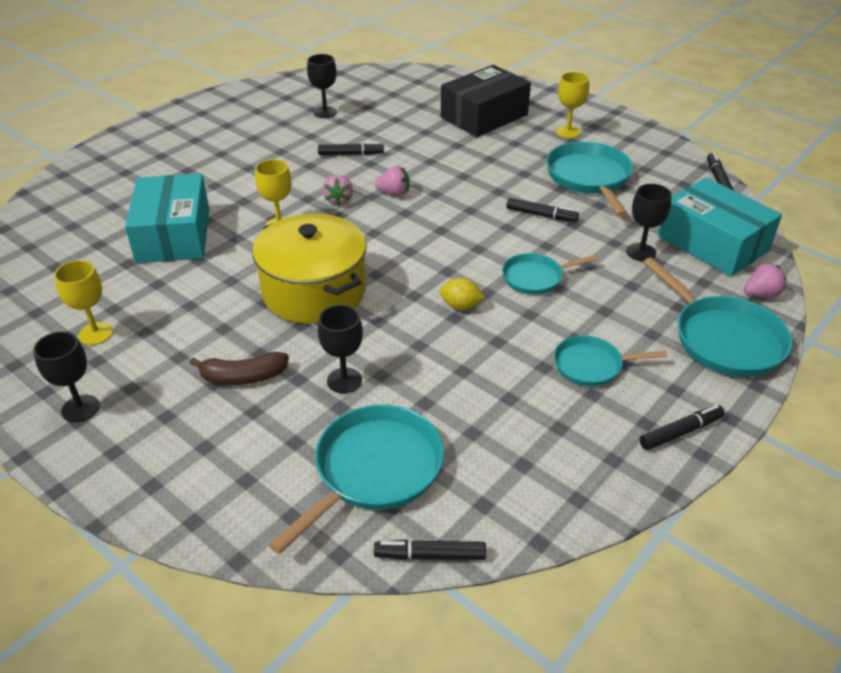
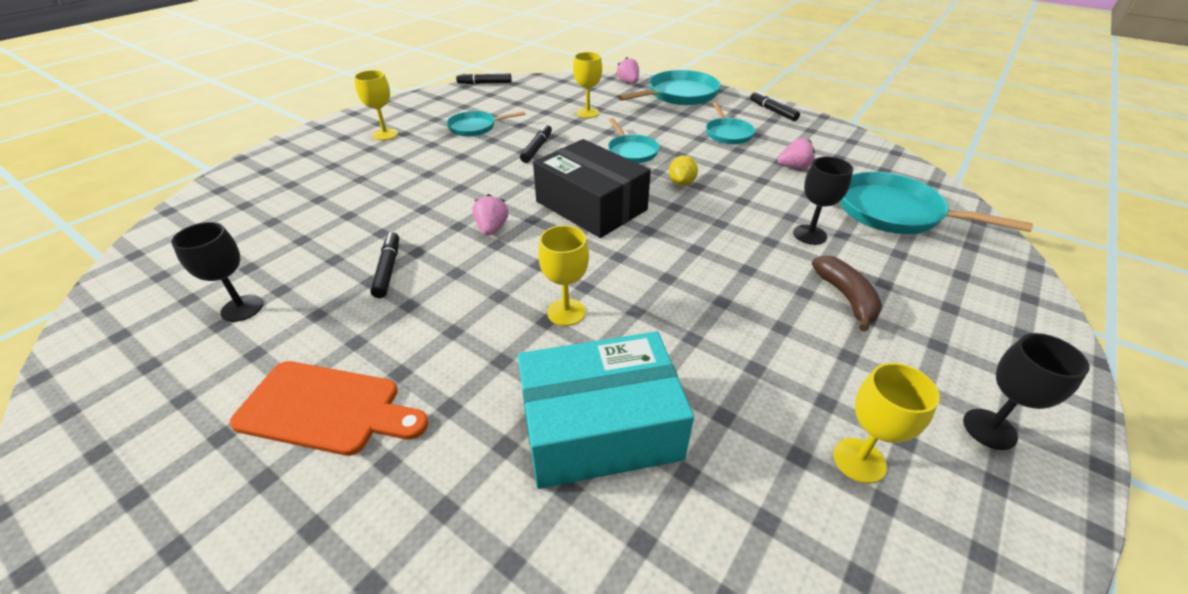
camera: 95 degrees left, 0 degrees up
(231, 149) = (326, 408): none -> orange cutting board
(314, 291) = (691, 267): yellow pot -> none
(339, 200) = (505, 268): pink strawberry -> pink strawberry (794, 167)
(430, 555) = (943, 186): black marker -> none
(484, 116) = (327, 178): black box -> black box (591, 206)
(589, 178) = (475, 127): turquoise pan -> turquoise pan, size x0.60
(641, 252) = (588, 113): black goblet -> yellow goblet
(712, 243) = (572, 91): turquoise box -> none

